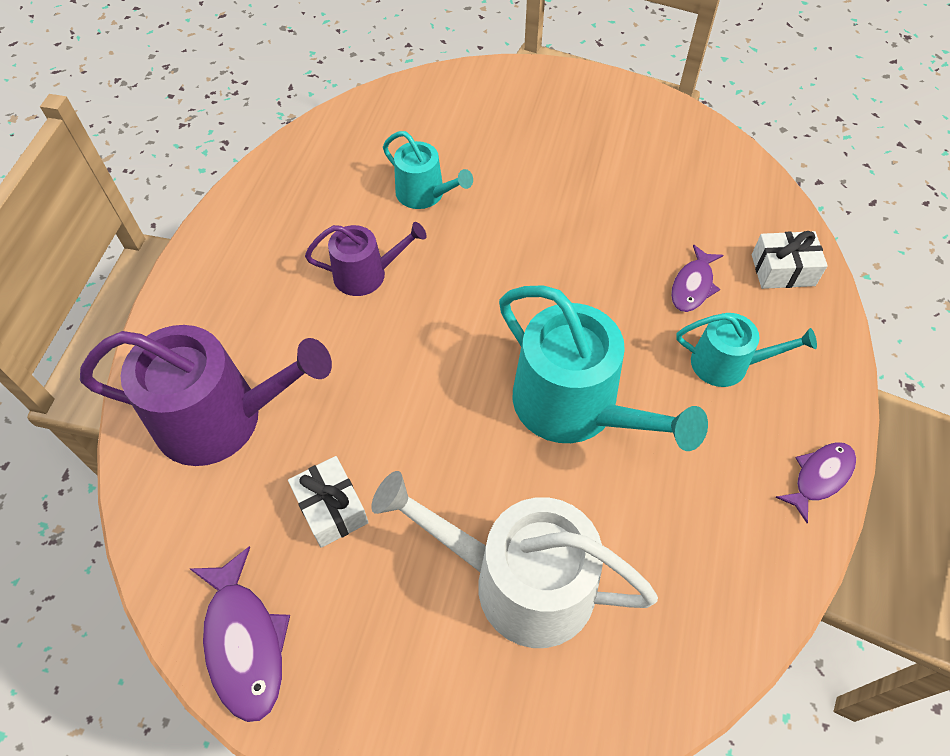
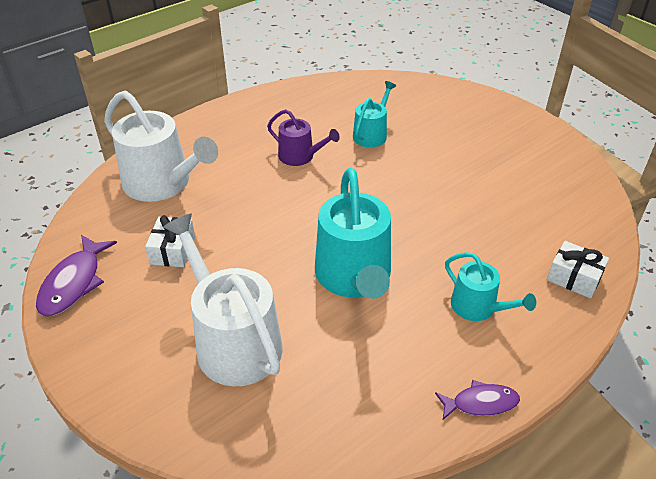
camera: 35 degrees right, 15 degrees down
(222, 418) = (162, 183): purple watering can -> white watering can
(425, 194) = (372, 134): turquoise watering can -> turquoise watering can turned 135 degrees counterclockwise
(693, 286) = (497, 255): purple fish -> none

